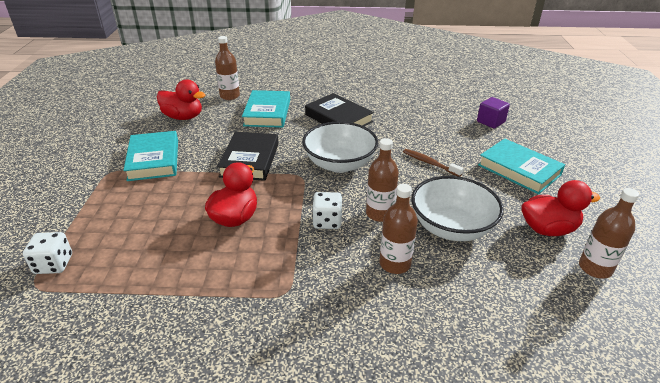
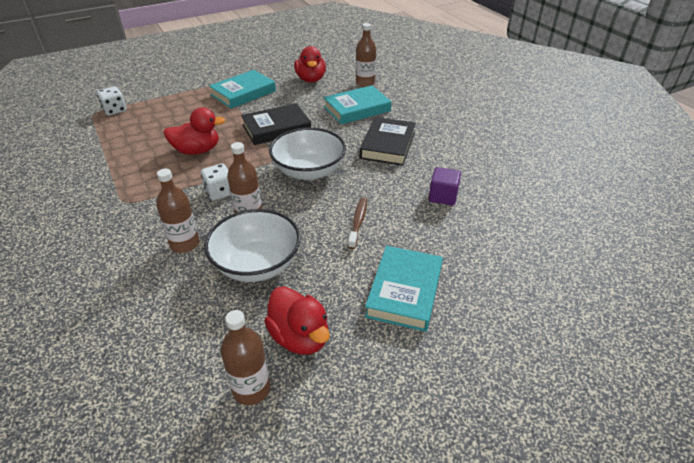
camera: 60 degrees right, 5 degrees up
(490, 122) = (496, 245): purple cube -> purple cube (443, 196)

